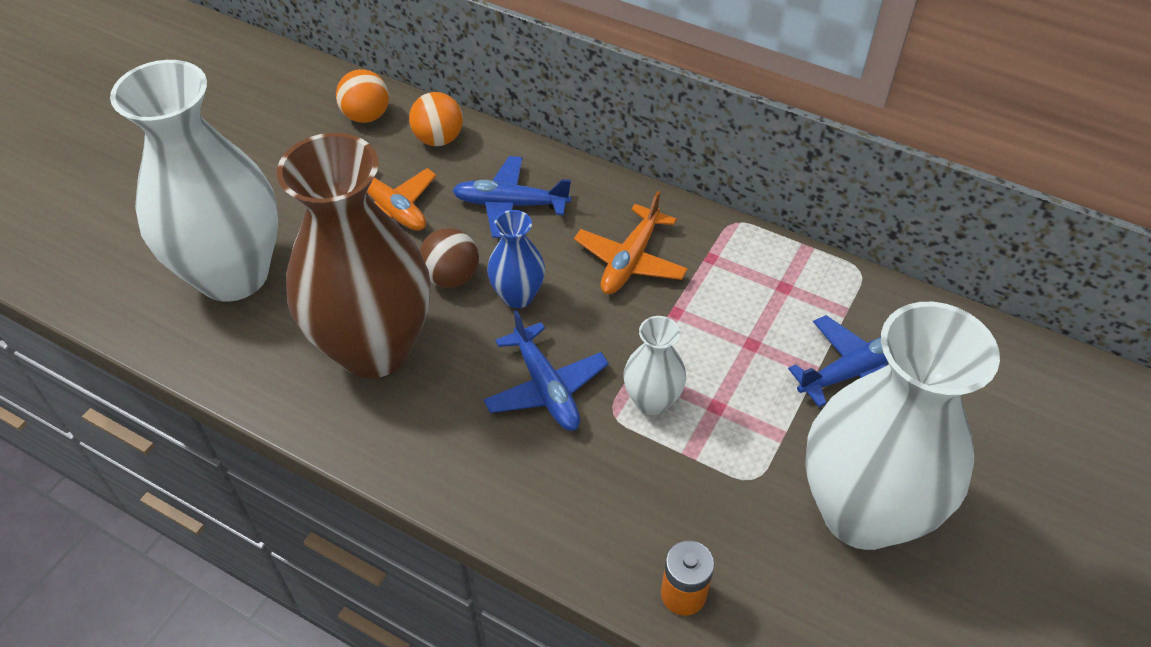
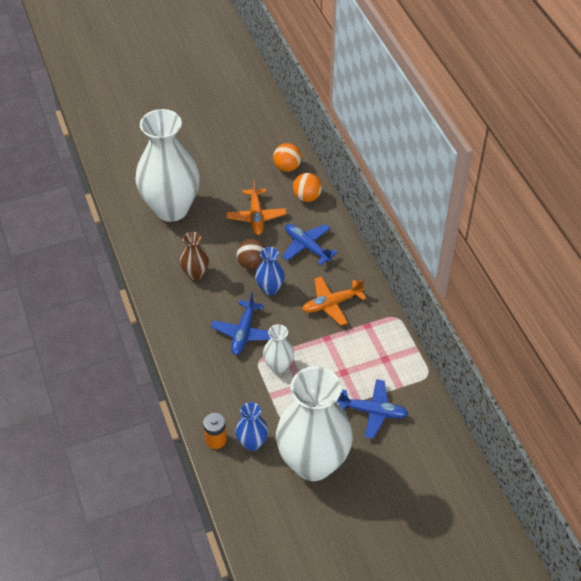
camera: 40 degrees right, 0 degrees up
(374, 348) = (195, 273): brown vase -> brown vase, size x0.44
(743, 553) = (252, 443): none -> blue vase

